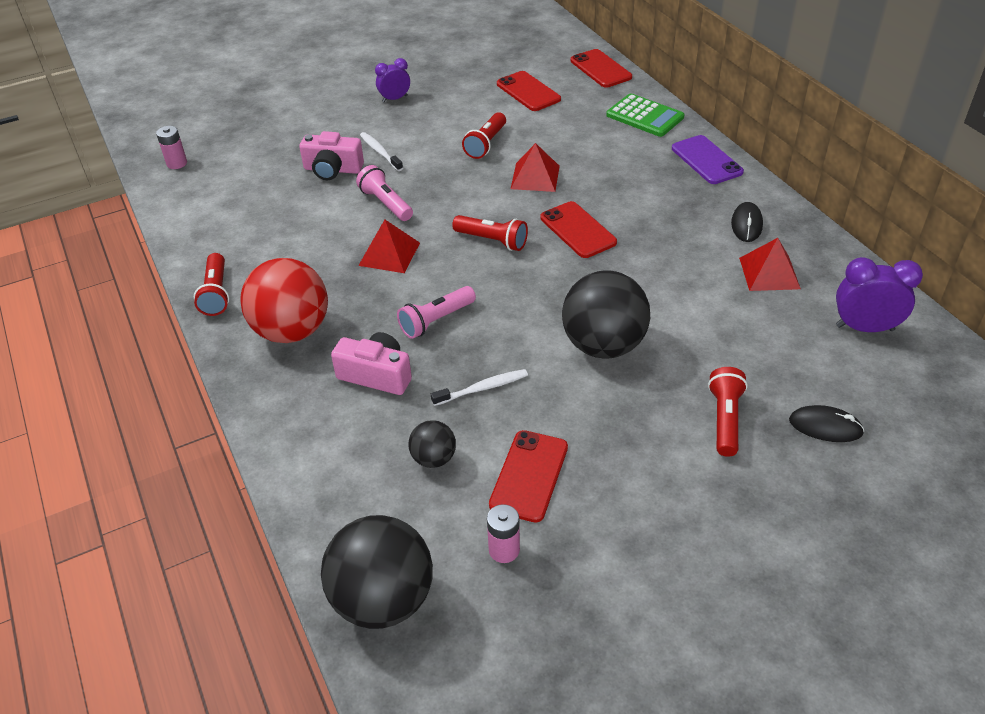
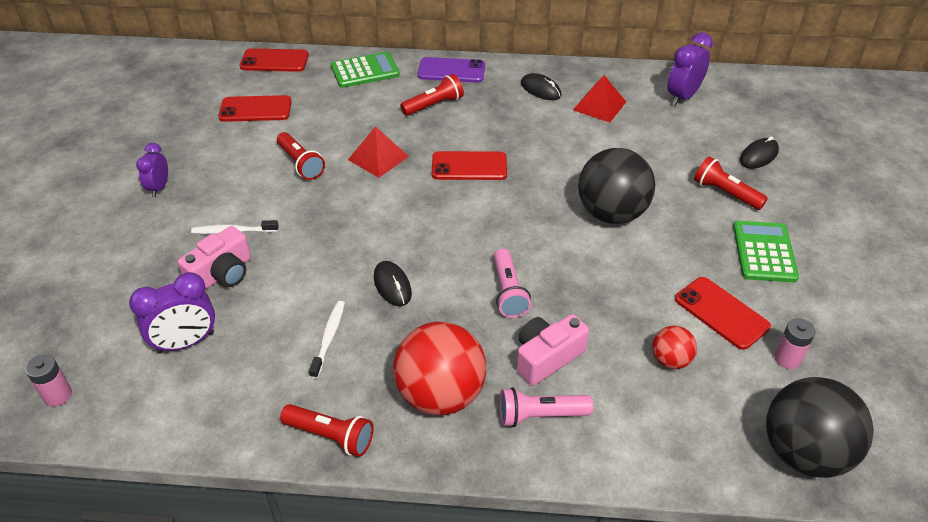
camera: 60 degrees left, 0 degrees up
(256, 188) = (186, 343): none -> purple clock
(386, 203) = (317, 259): pink flashlight -> pink flashlight (540, 416)
(389, 254) = (392, 285): red pyramid -> black mouse
(434, 458) = (670, 360): black ball -> red ball
(482, 388) = (610, 298): white toothbrush -> white toothbrush (328, 338)
(492, 240) = (436, 216): red flashlight -> red flashlight (434, 105)
(655, 482) = (764, 252): none -> green calculator

